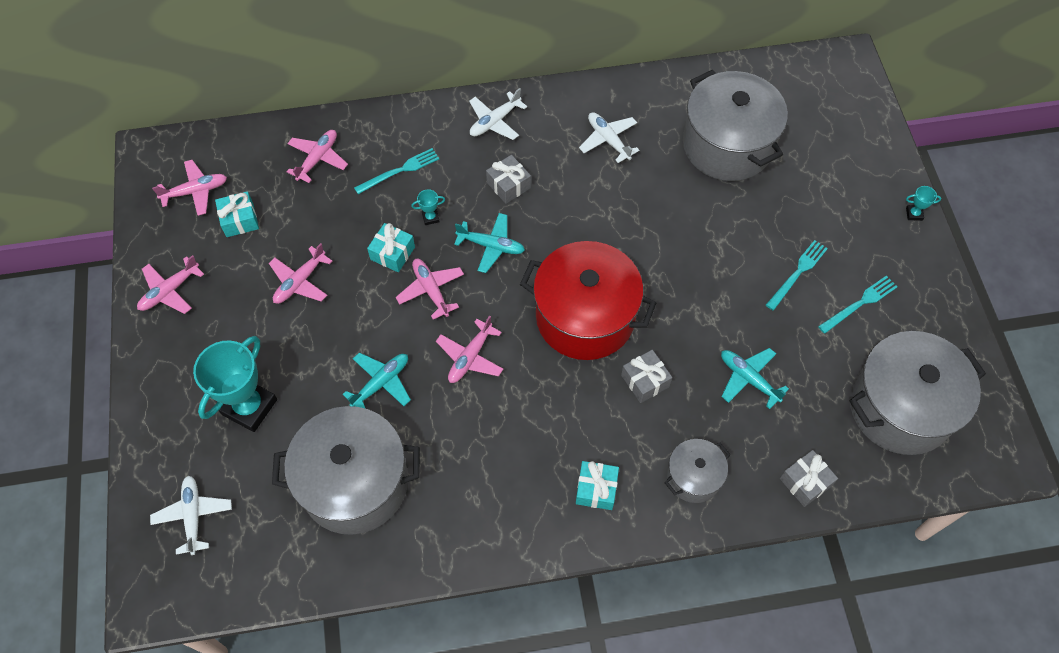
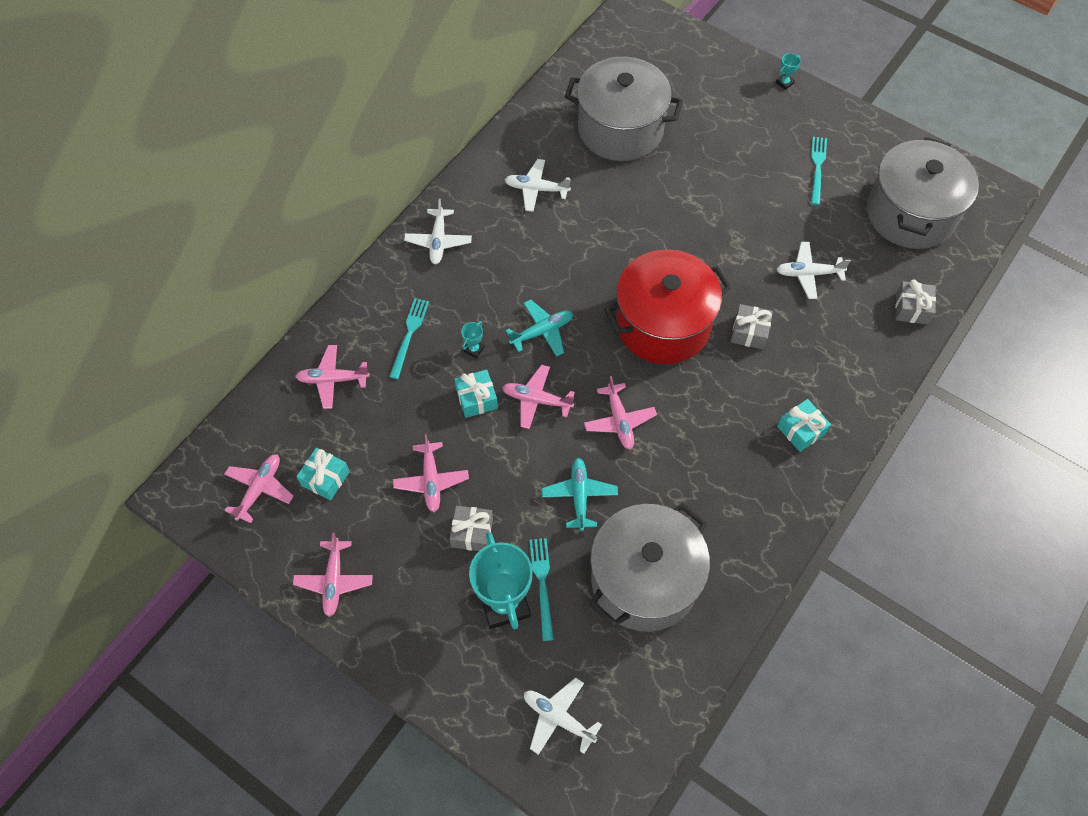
camera: 45 degrees left, 0 degrees up
(318, 159) = (332, 379): pink plane -> pink plane turned 75 degrees counterclockwise
(508, 185) = (503, 278): grey gift -> grey gift (472, 533)
(693, 477) = (848, 366): grey pot -> none
(748, 379) = (808, 274): turquoise plane -> white plane
(797, 273) = (760, 179): turquoise fork -> turquoise fork (542, 584)

